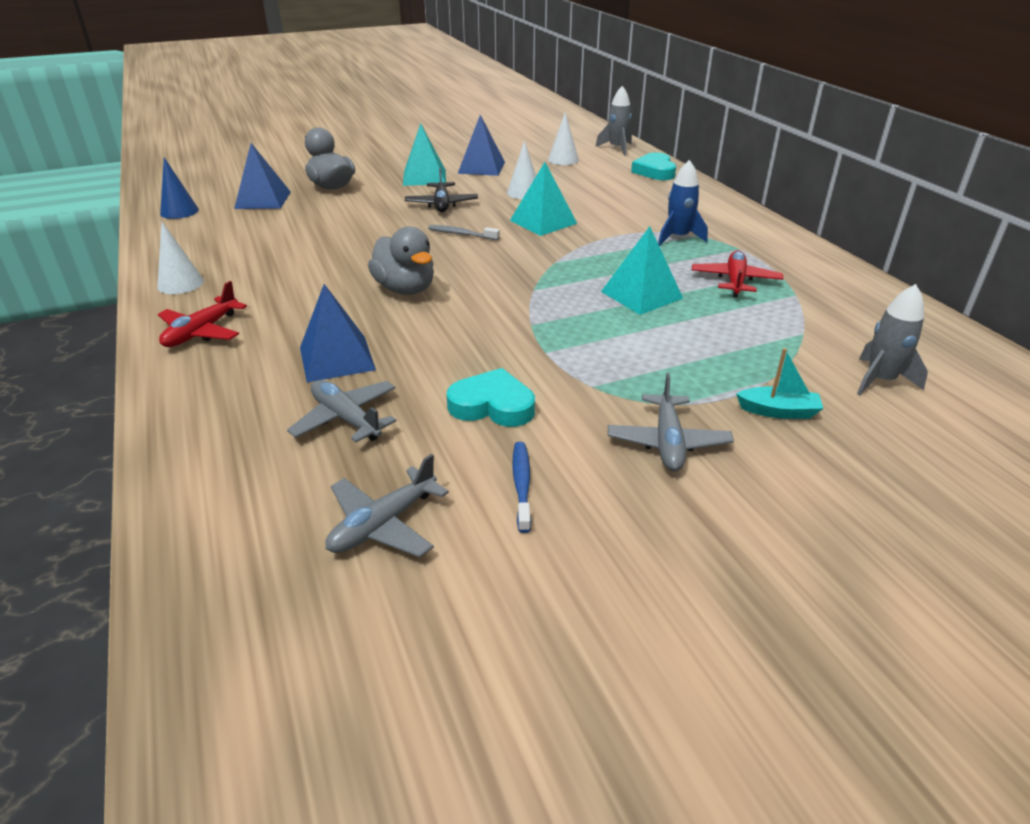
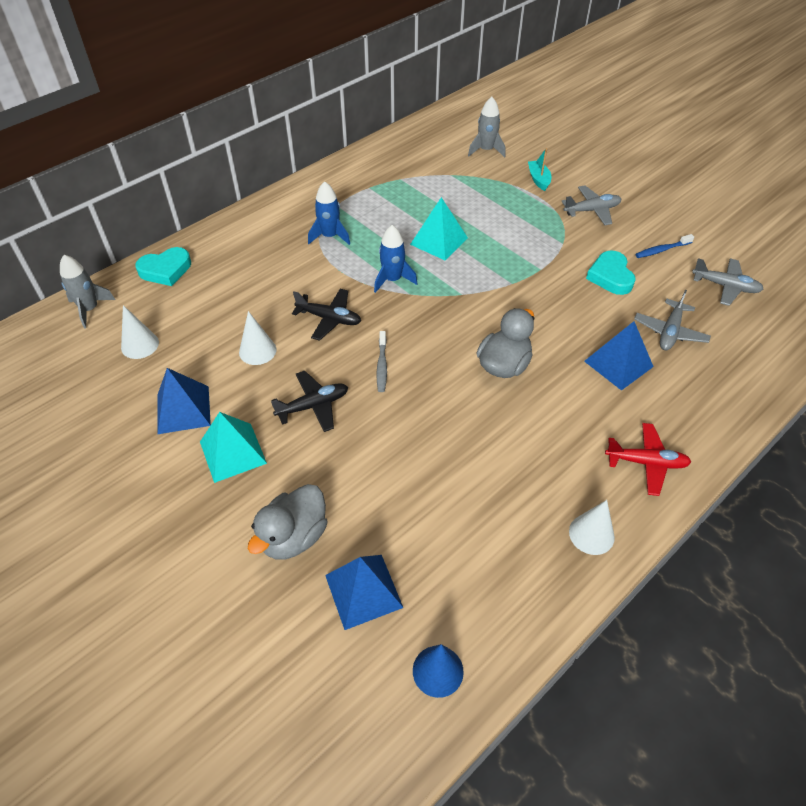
camera: 110 degrees left, 15 degrees up
(543, 222) = (329, 319): turquoise pyramid -> black plane
(583, 257) = (392, 280): none -> blue rocket
(735, 281) = (394, 203): red plane -> none

